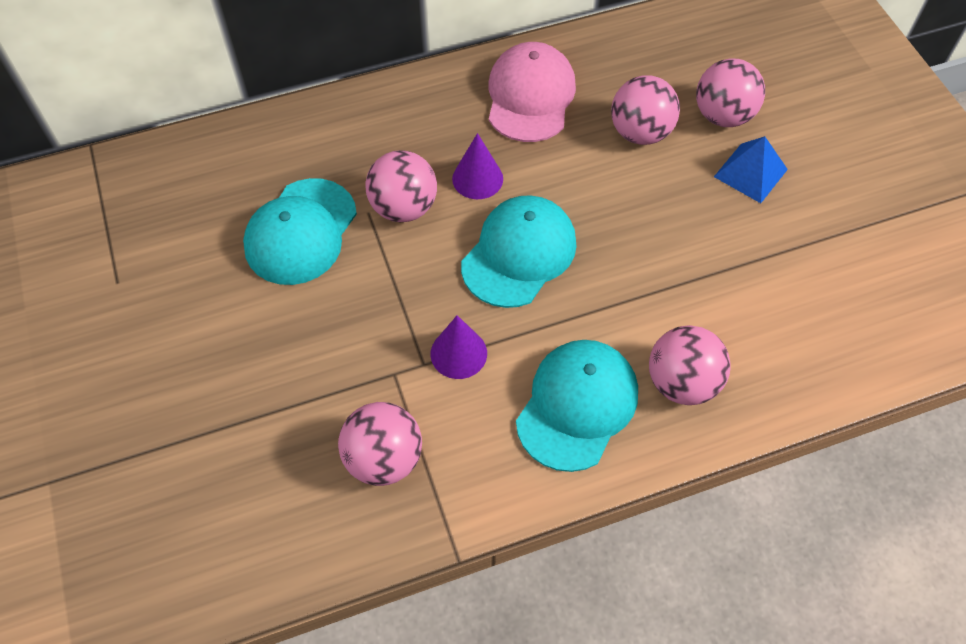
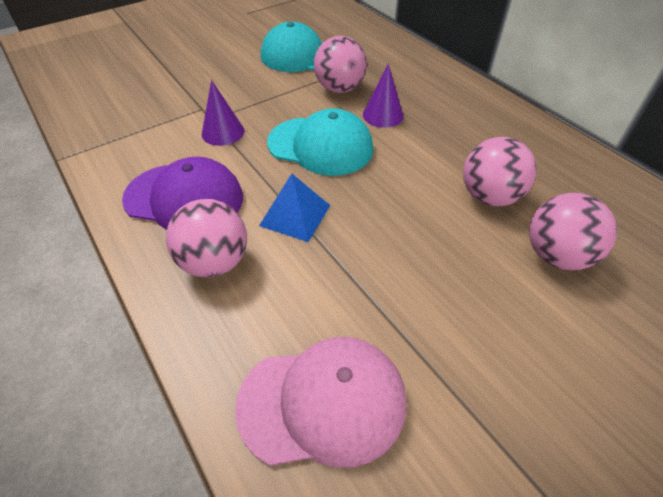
camera: 75 degrees right, 10 degrees down
(384, 459) = (136, 116): pink ball -> none
(530, 96) = (483, 127): pink cap -> pink cap (323, 402)
(577, 405) = (184, 198): turquoise cap -> purple cap
(750, 173) = (493, 288): blue pyramid -> blue pyramid (295, 215)

